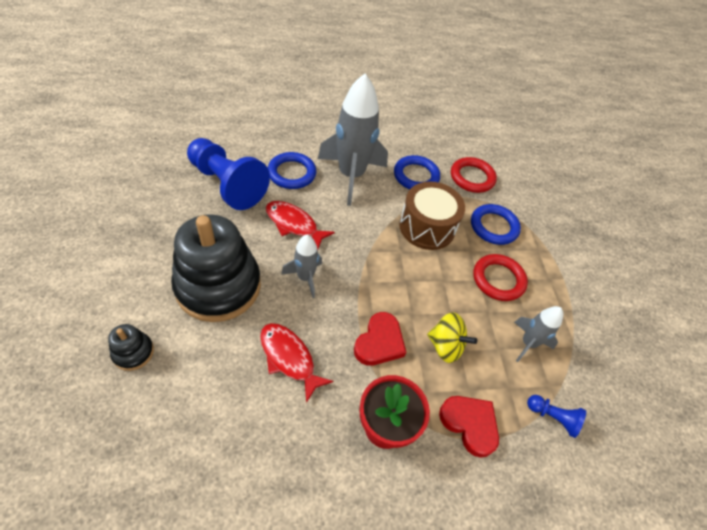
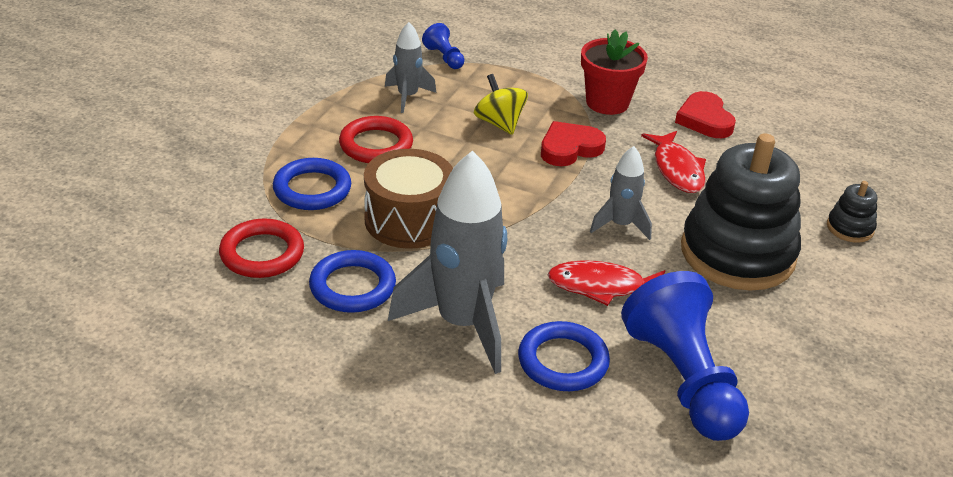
camera: 145 degrees left, 15 degrees down
(294, 224) = (602, 286): red fish -> red fish turned 120 degrees clockwise
(469, 424) = (526, 79): red heart -> red heart (705, 120)

